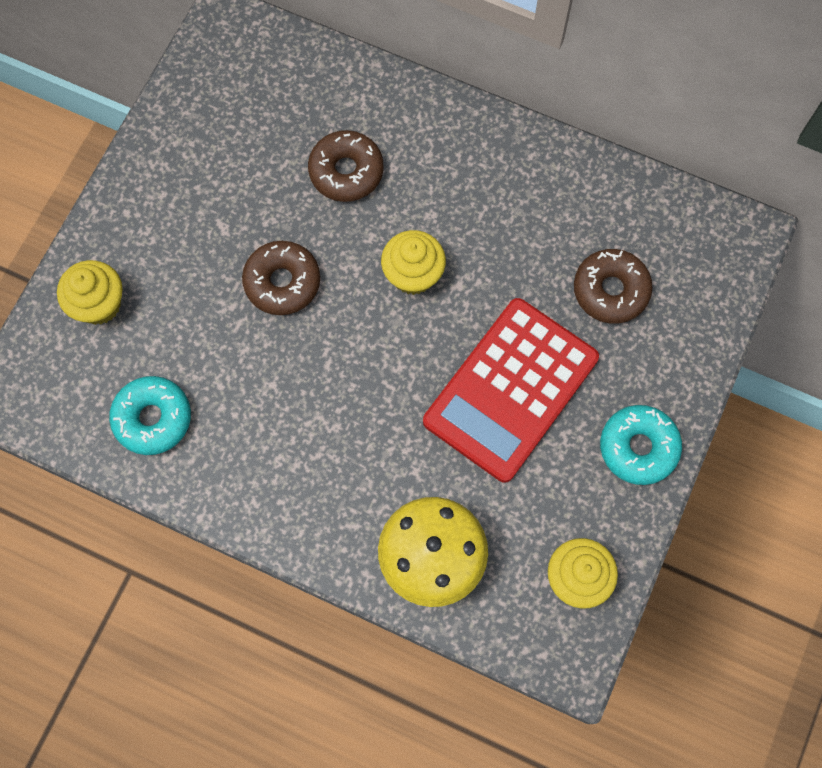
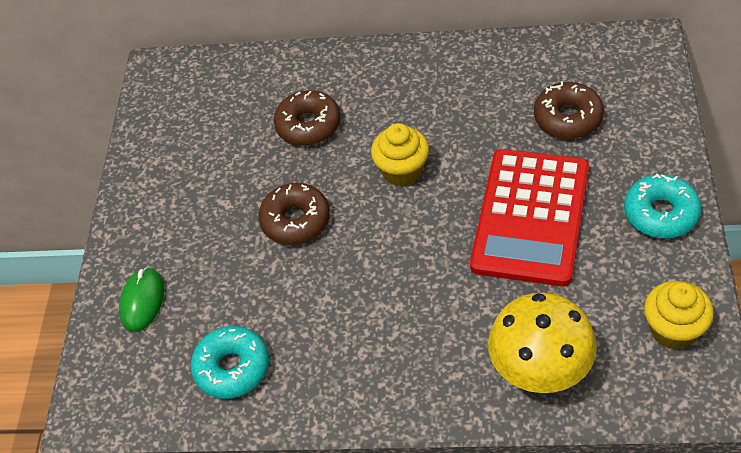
camera: 15 degrees left, 20 degrees down
(99, 304) = (142, 301): yellow cupcake -> green mouse

